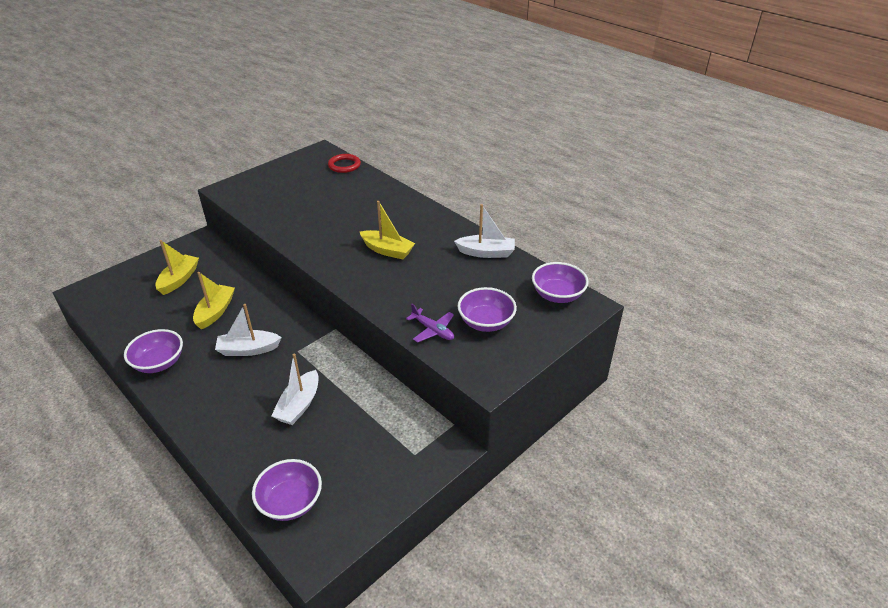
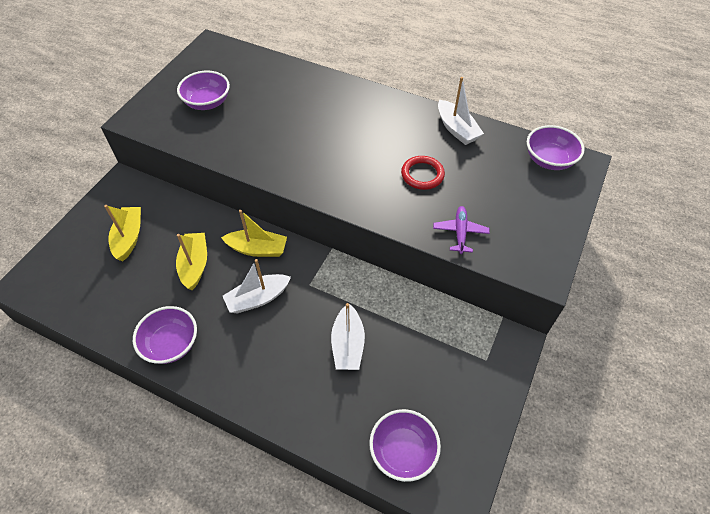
camera: 20 degrees left, 15 degrees up
(344, 165) = (249, 58): red ring -> red ring (422, 175)
(387, 250) = (359, 152): yellow boat -> yellow boat (257, 249)
(433, 330) = (460, 232): purple plane -> purple plane turned 105 degrees counterclockwise
(486, 253) = (456, 129): white boat -> white boat turned 75 degrees clockwise
(486, 322) = (503, 209): purple bowl -> purple bowl (207, 102)

